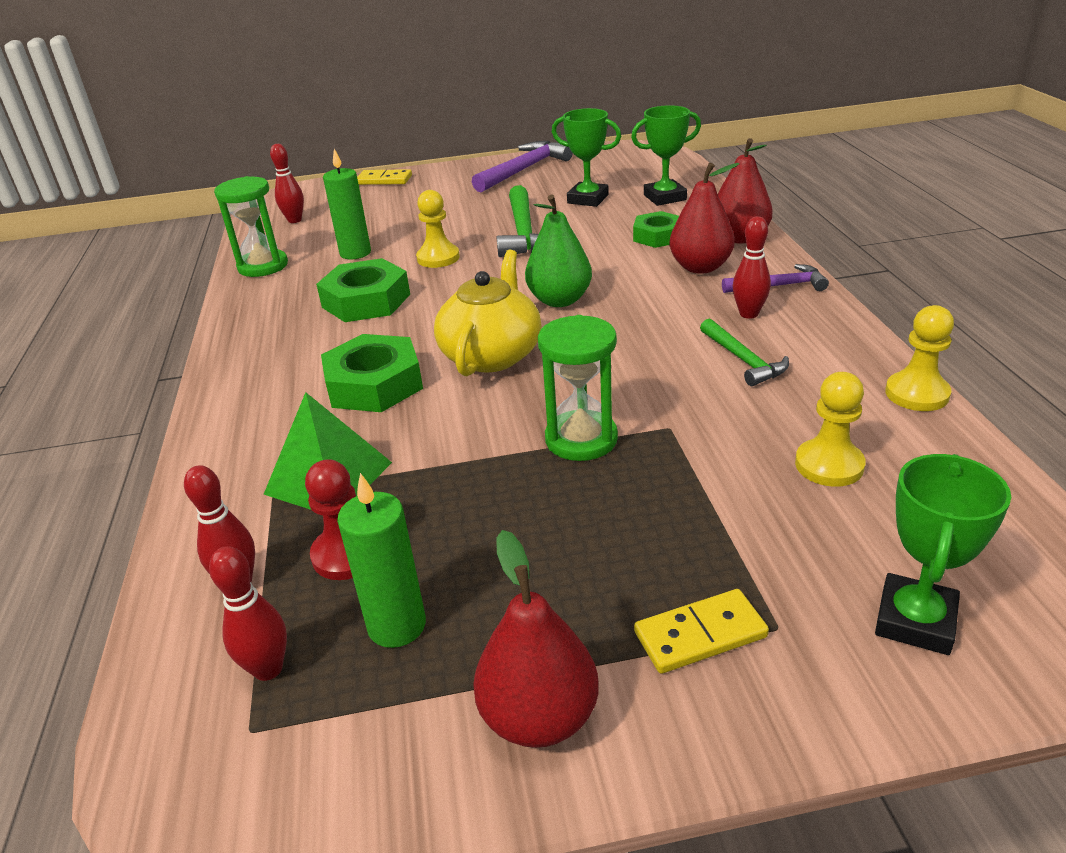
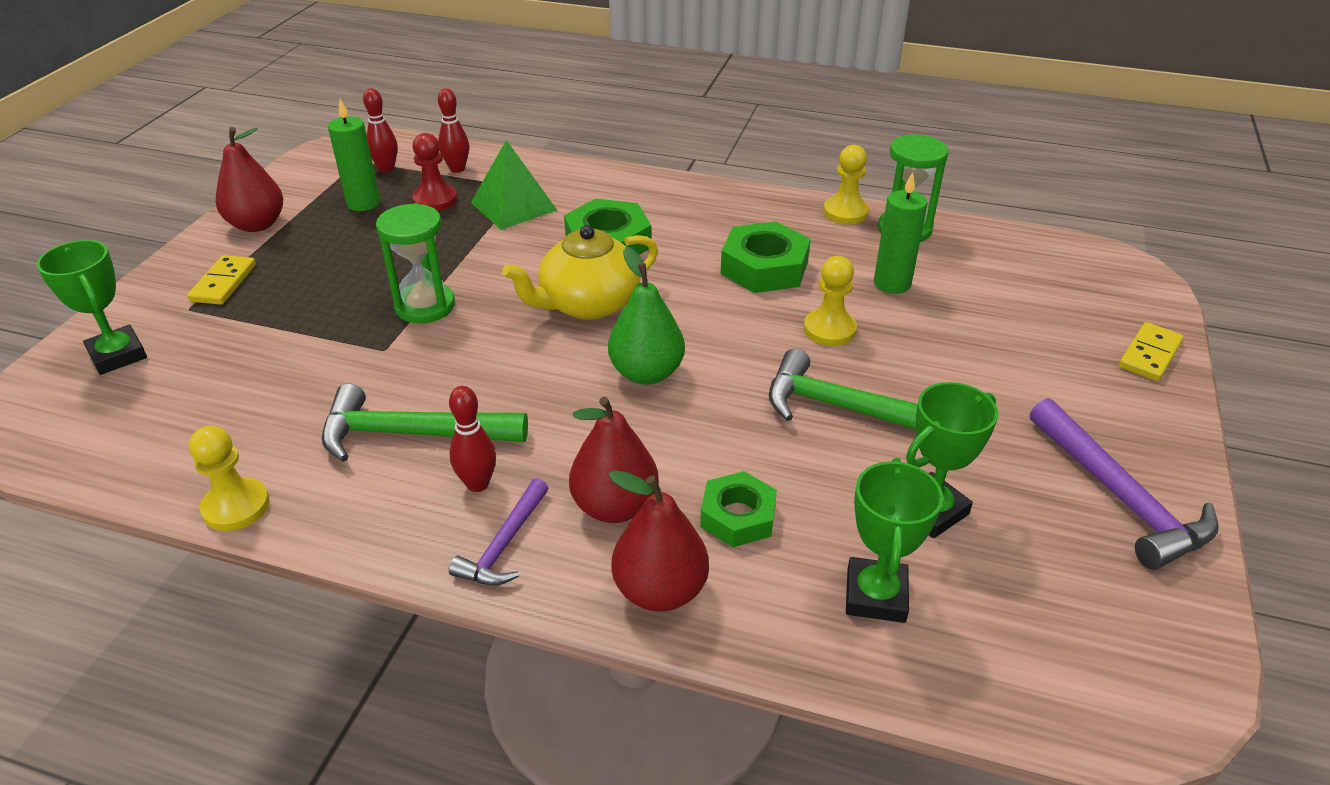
camera: 115 degrees right, 5 degrees up
(294, 220) = (1030, 265): red bowling pin -> none
(492, 355) = (588, 304): yellow teapot -> yellow teapot turned 105 degrees clockwise
(743, 360) = (412, 433): green hammer -> green hammer, size x1.65
(829, 465) = (247, 400): yellow pawn -> yellow pawn (845, 212)

